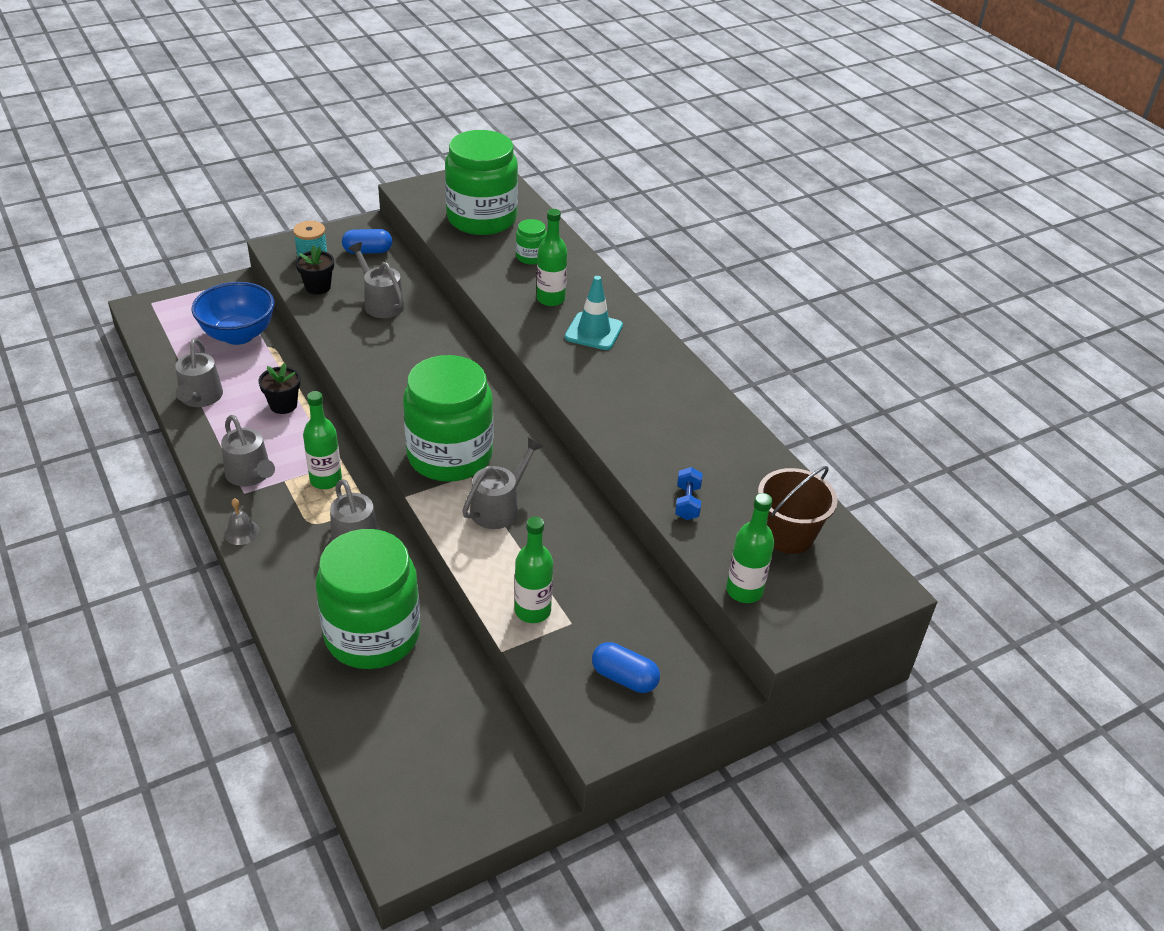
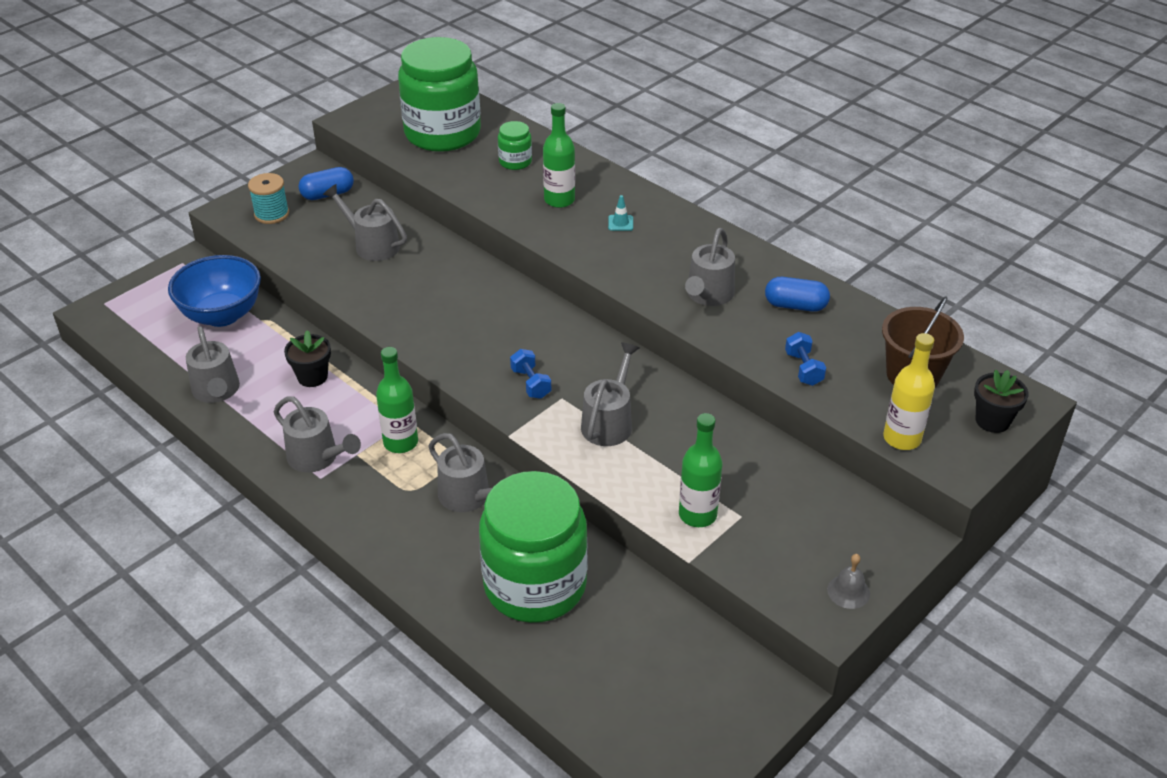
camera: 15 degrees left, 0 degrees up
(241, 532) = (340, 519): grey bell -> grey bell (848, 591)
(318, 287) = (295, 243): black flower pot -> black flower pot (992, 421)
(450, 455) = (531, 383): green jar -> blue dumbbell
(593, 331) = (620, 223): turquoise traffic cone -> turquoise traffic cone, size x0.47
(624, 677) = (820, 554): blue capsule -> blue capsule (795, 305)
(636, 415) = (708, 295): none -> grey watering can
(744, 591) = (902, 438): green bottle -> yellow bottle

